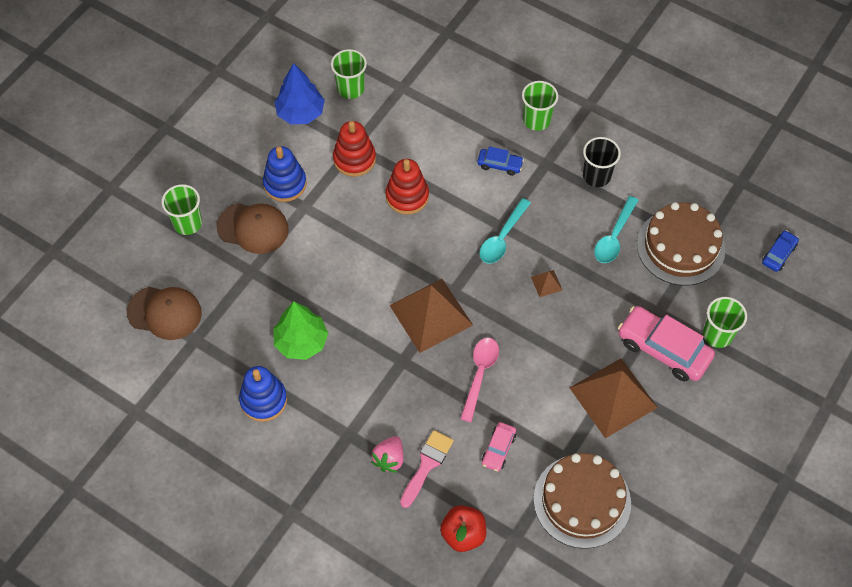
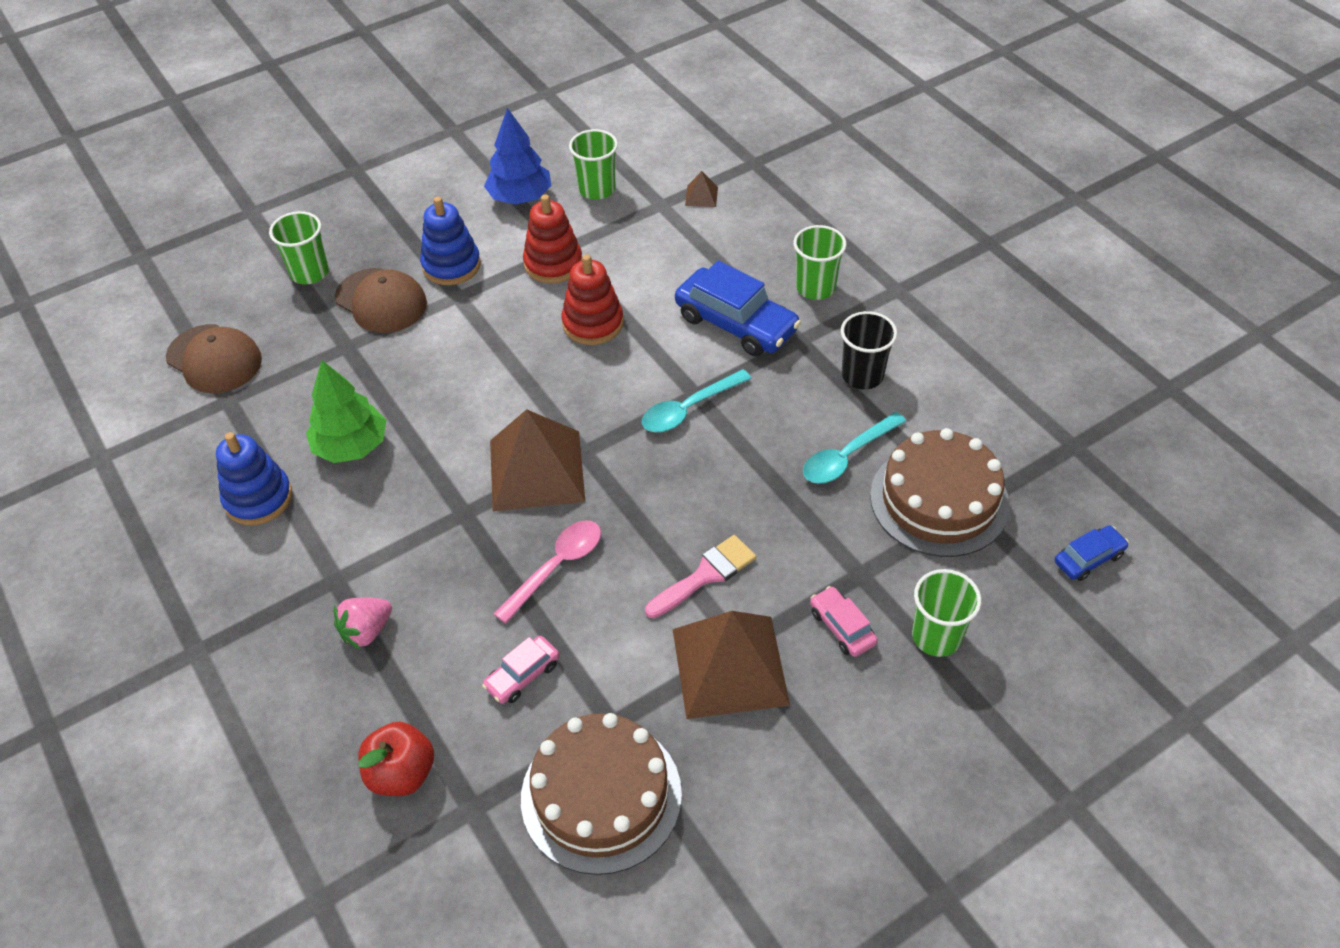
camera: 25 degrees right, 10 degrees down
(427, 464) = (412, 658): pink brush -> pink brush (705, 575)
(499, 165) = (736, 323): blue car -> blue car, size x1.96
(546, 283) = (717, 483): brown pyramid -> brown pyramid (701, 196)
(663, 349) = (842, 627): pink car -> pink car, size x0.51

